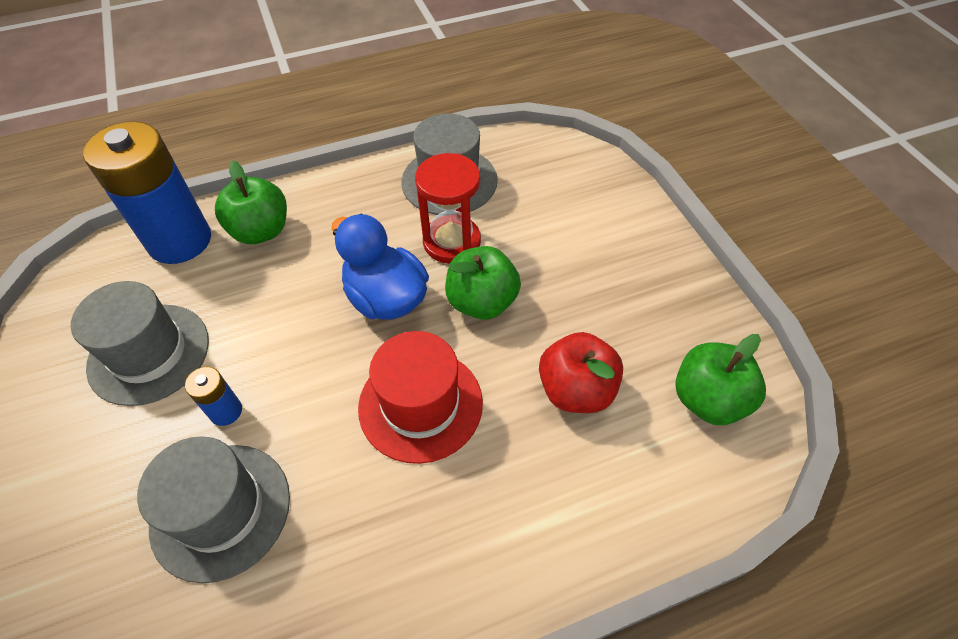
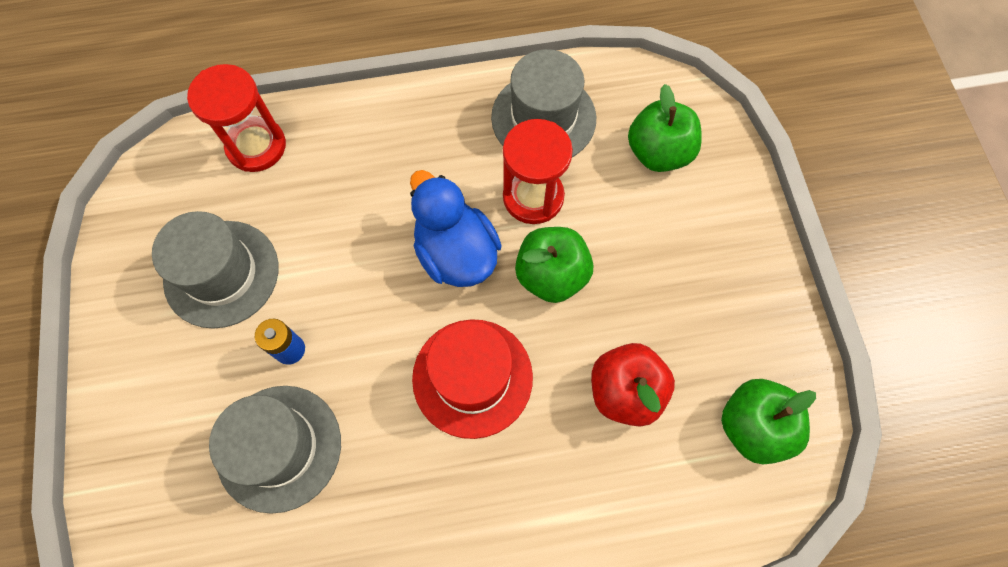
camera: 10 degrees right, 15 degrees up
(180, 241) = (256, 146): blue battery -> red hourglass
(261, 231) = (339, 148): green apple -> green apple (658, 152)

